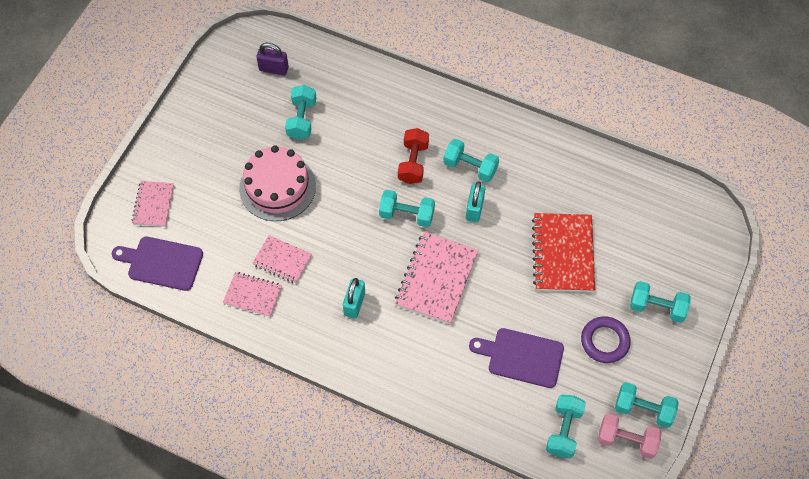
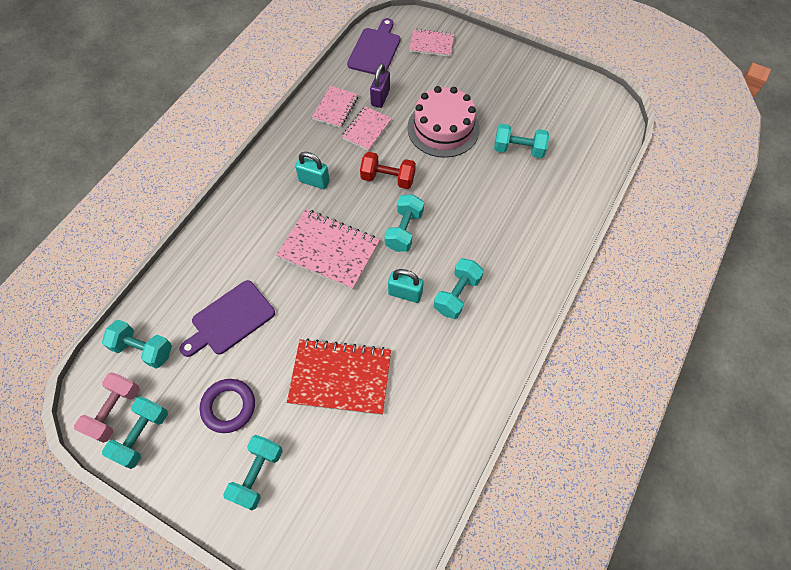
camera: 95 degrees right, 0 degrees up
(274, 69) = (577, 129): purple padlock -> purple padlock (380, 97)
(413, 163) = (465, 241): red dumbbell -> red dumbbell (388, 178)
(521, 357) = (230, 319): purple cutting board -> purple cutting board turned 150 degrees counterclockwise

